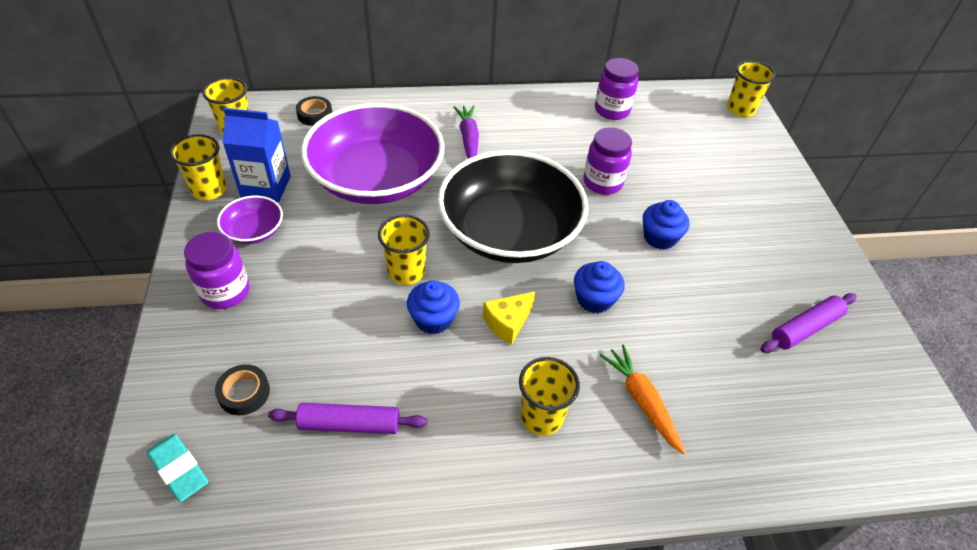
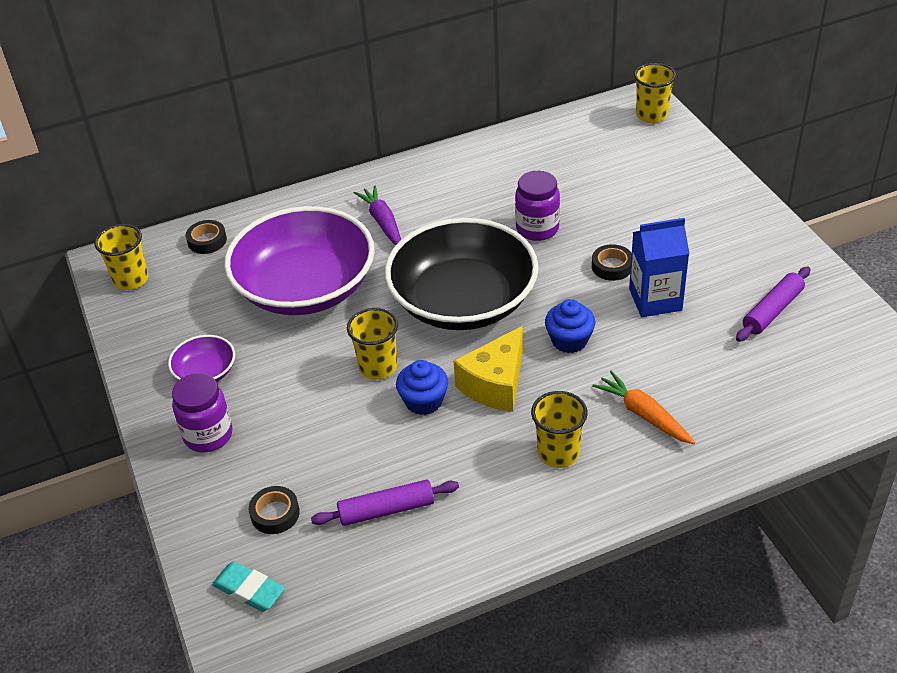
camera: 10 degrees left, 5 degrees down
(209, 190) = (136, 347): yellow cup -> none
(266, 187) = (194, 327): blue carton -> blue carton (655, 300)
(508, 323) = (495, 384): yellow cheese -> yellow cheese, size x1.54
(612, 110) = (520, 152): purple jar -> none
(659, 237) = (612, 266): blue cupcake -> black tape

